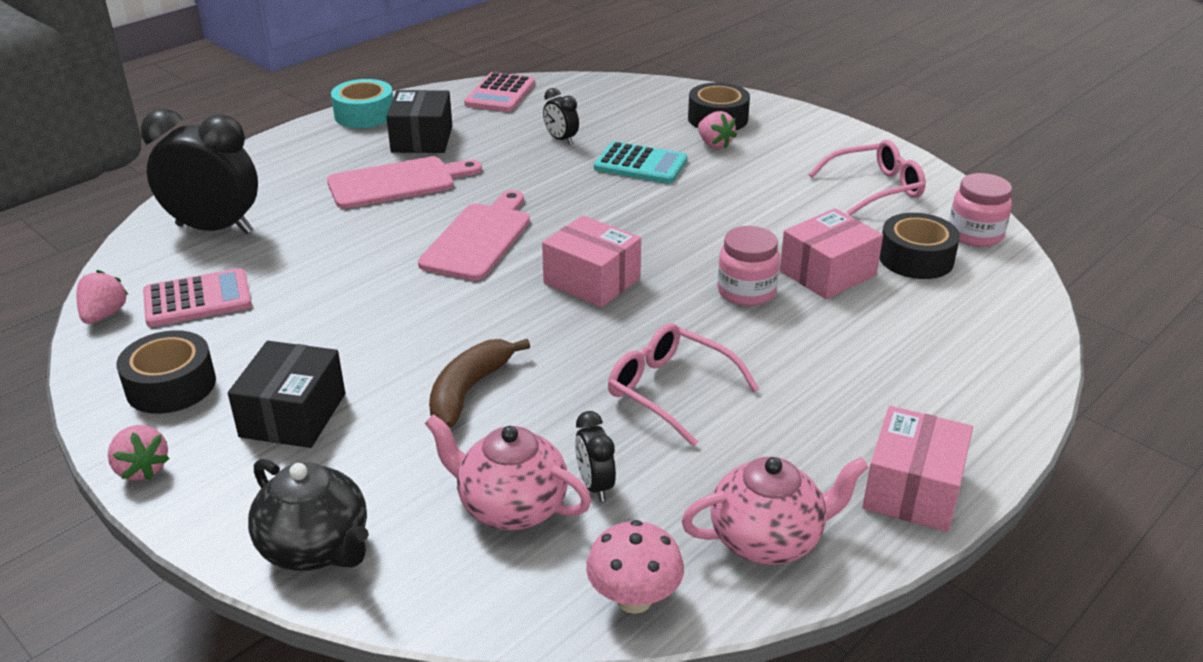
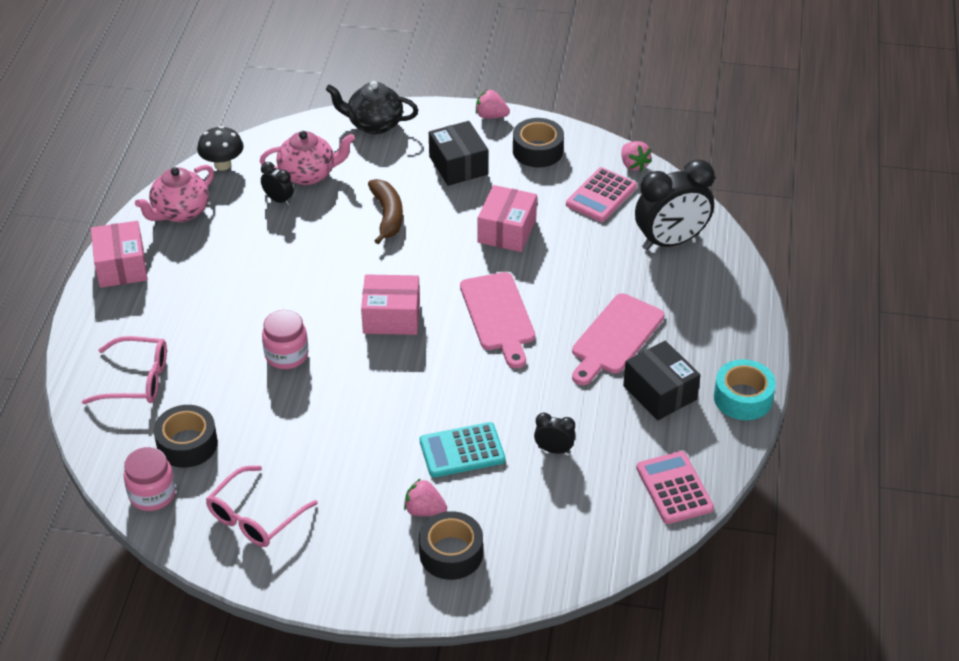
camera: 145 degrees right, 10 degrees up
(634, 599) = (222, 165): pink mushroom -> black mushroom
(670, 391) = (281, 264): pink glasses -> pink glasses (137, 380)
(827, 273) = (242, 398): pink box -> pink box (507, 231)

